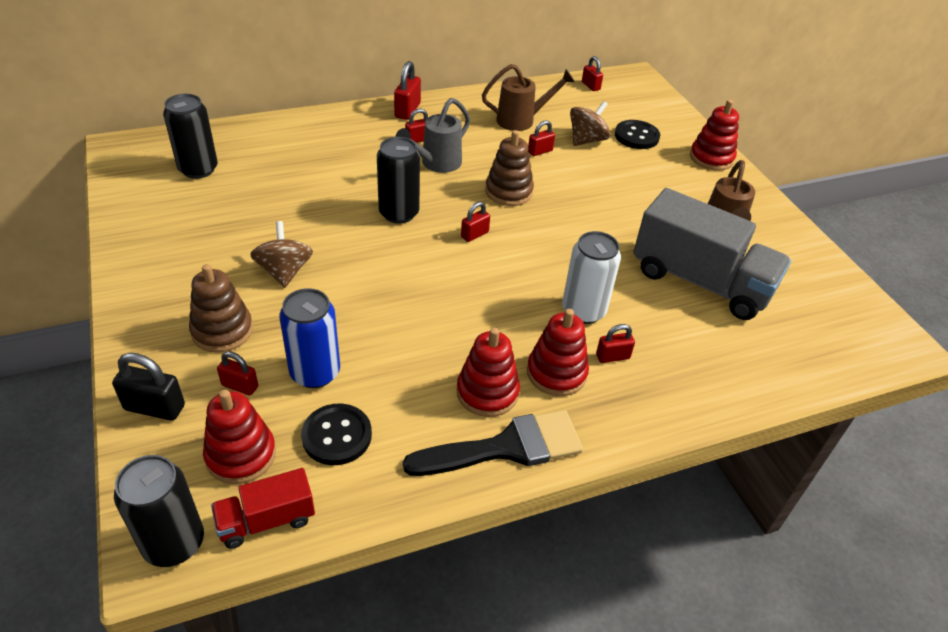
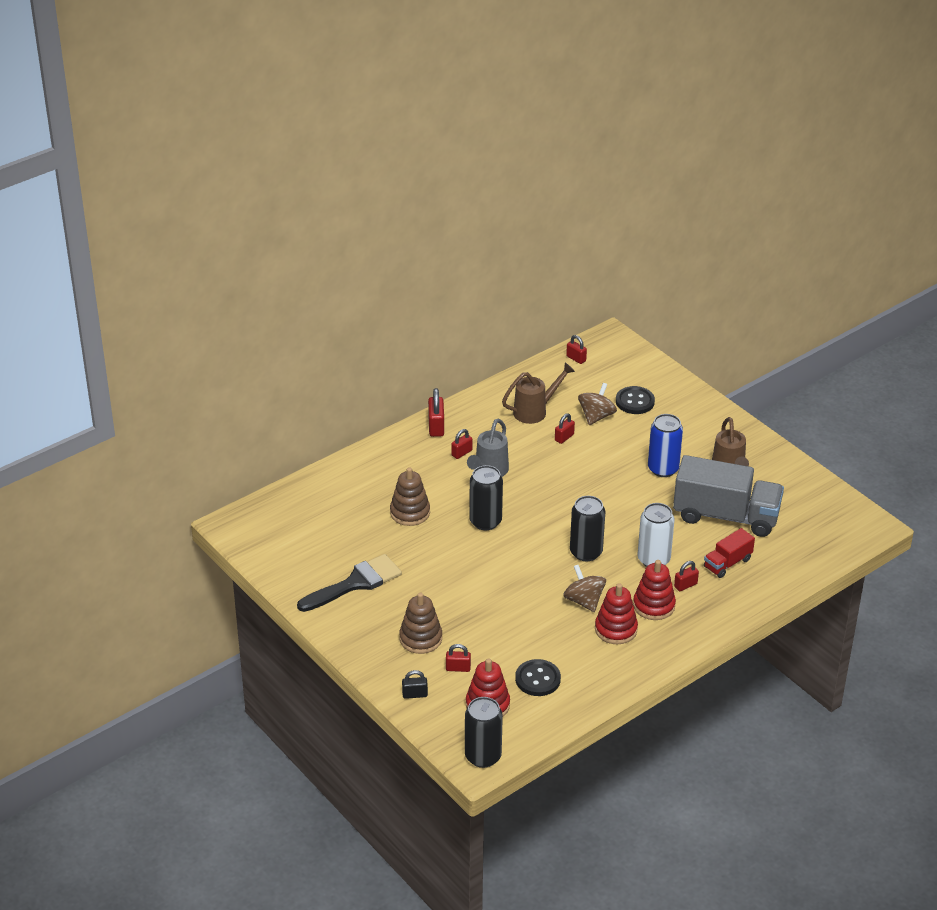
camera: 15 degrees left, 5 degrees down
(154, 407) = (415, 694): black padlock -> black padlock, size x0.64
(198, 169) = (308, 527): black can -> black can (586, 552)
(266, 520) = (526, 732): red truck -> red truck (727, 563)
(284, 272) = (433, 588): brown spinning top -> brown spinning top (584, 601)
(315, 373) = (500, 647): blue can -> blue can (663, 469)
(474, 234) = (550, 523): red padlock -> none
(506, 447) = (643, 657): black brush -> black brush (355, 583)
(508, 192) = (557, 481): brown stacking toy -> brown stacking toy (410, 512)
(711, 158) = (701, 407): red stacking toy -> none

